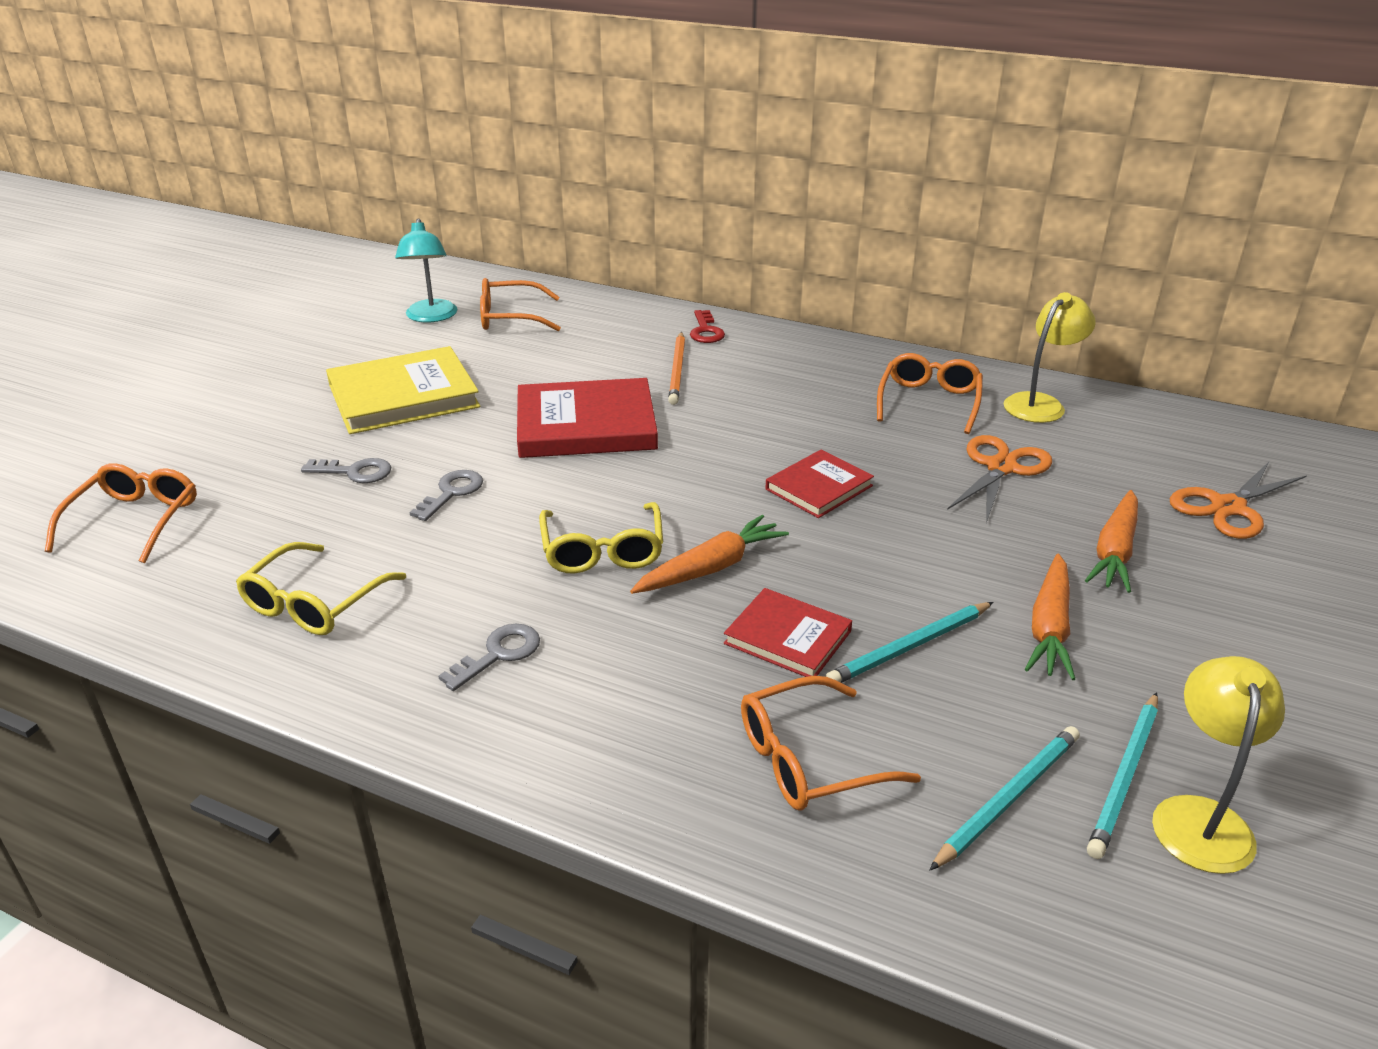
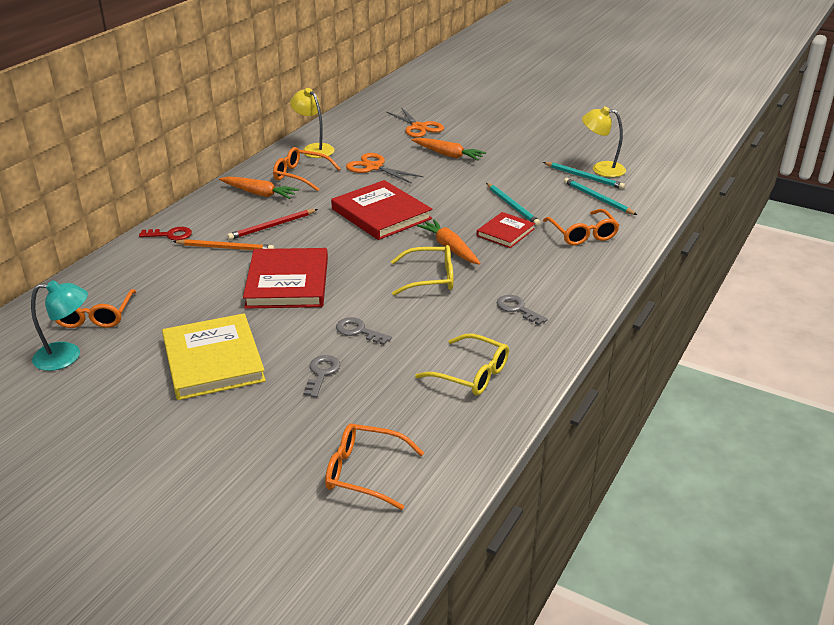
camera: 85 degrees left, 0 degrees up
(748, 396) = (272, 226): none -> red pencil
(819, 487) = (381, 214): red book -> red book, size x1.75
(1049, 627) = (500, 176): orange carrot -> orange carrot (259, 193)

